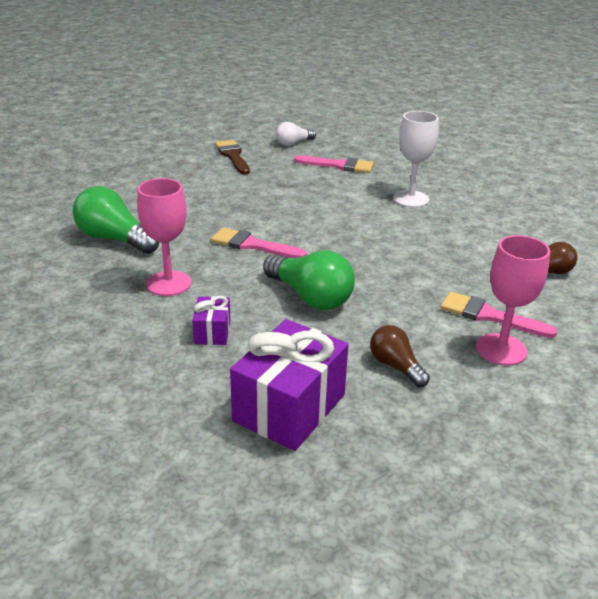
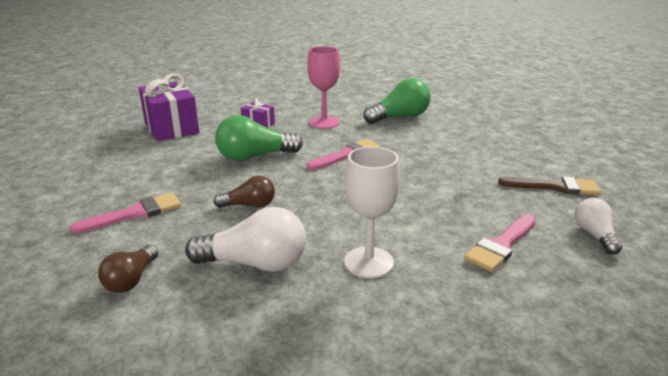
camera: 120 degrees right, 5 degrees down
(396, 366) = (151, 161): brown light bulb -> brown light bulb (249, 205)
(465, 234) = (255, 263): none -> white light bulb
(501, 349) = (101, 201): pink goblet -> none

